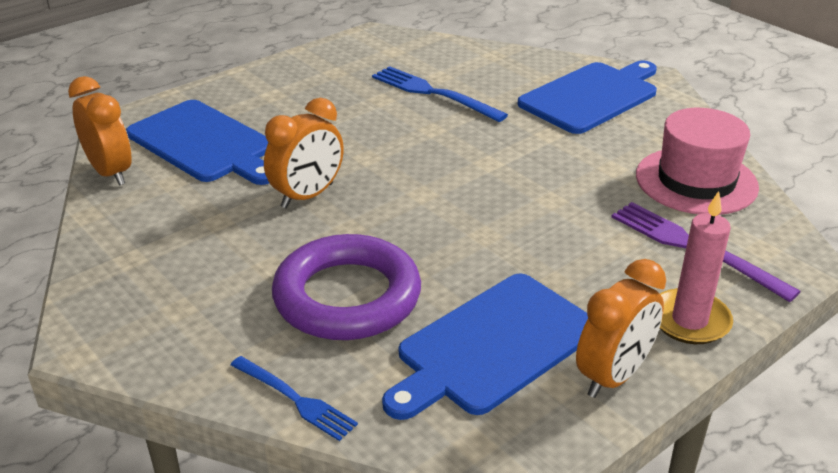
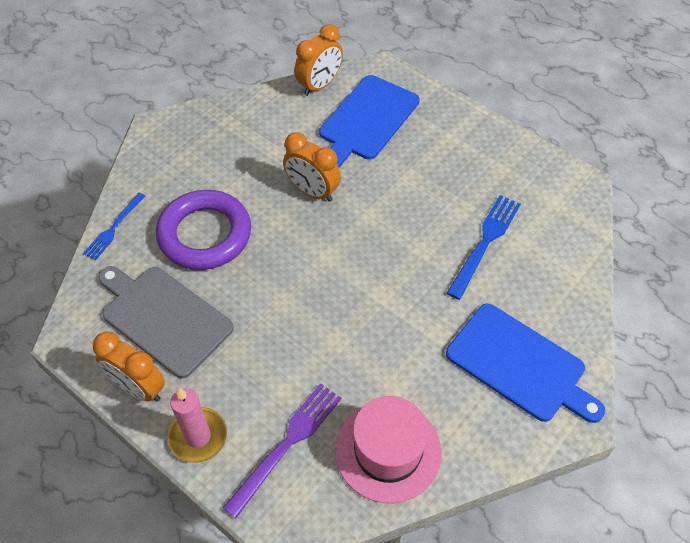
camera: 80 degrees right, 20 degrees up
(493, 346) = (164, 318): blue cutting board -> grey cutting board

